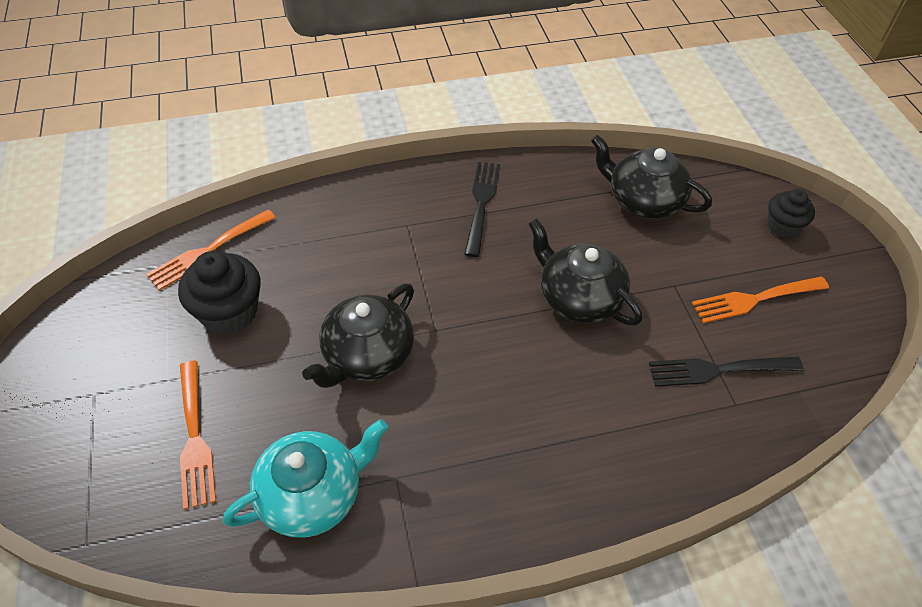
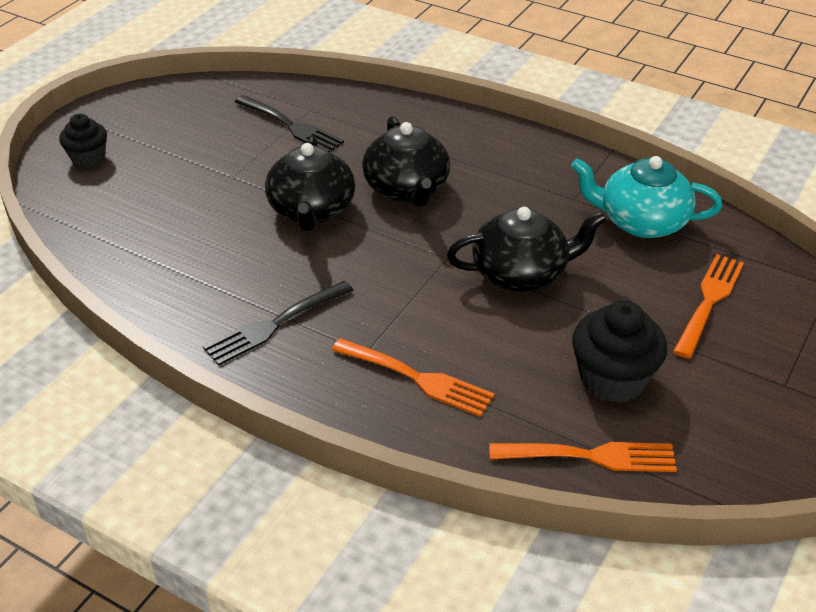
camera: 135 degrees left, 10 degrees down
(643, 201) = (144, 236): black teapot -> black teapot (407, 189)
(755, 299) = (197, 138): orange fork -> orange fork (417, 378)

